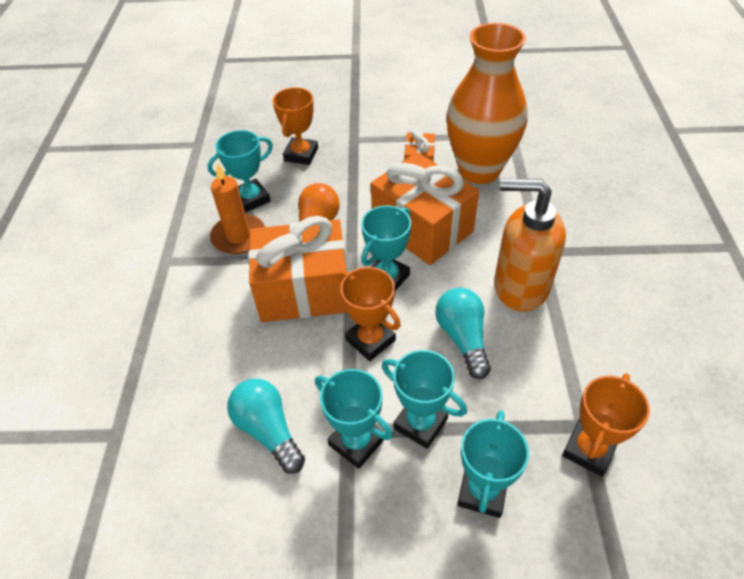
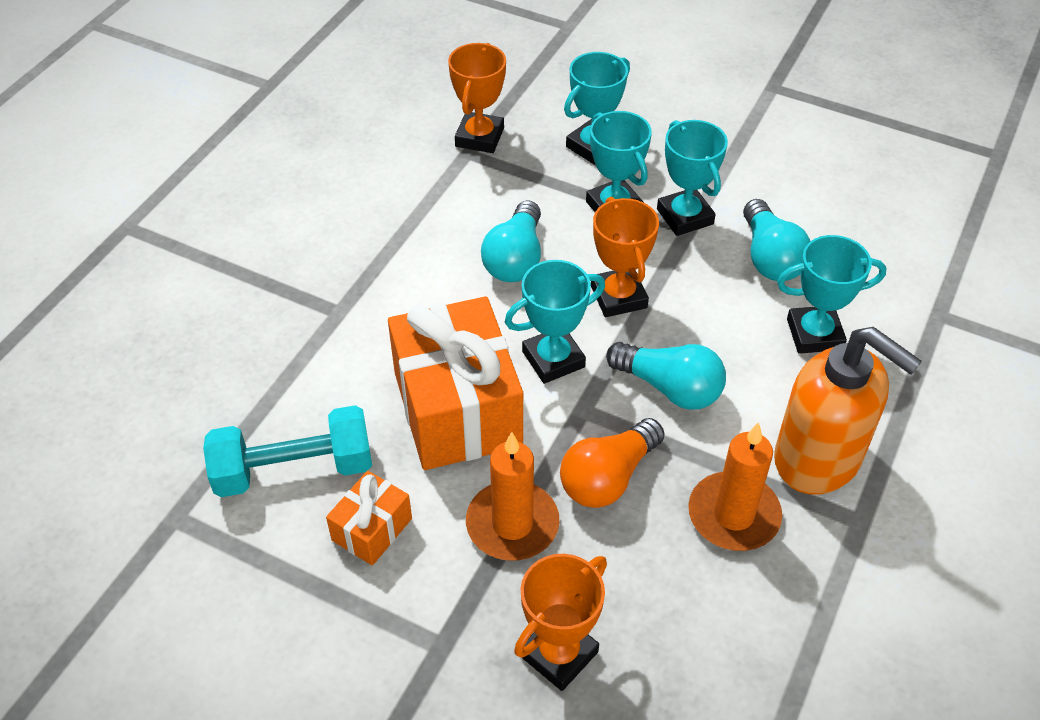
camera: 155 degrees left, 0 degrees up
(251, 199) = (690, 585): turquoise trophy -> turquoise trophy (814, 334)
(304, 290) = (669, 388): orange gift -> turquoise light bulb
(353, 190) = (512, 524): none -> orange candle
(479, 170) = (294, 469): orange vase -> turquoise dumbbell
(520, 287) = (405, 283): orange soap dispenser -> orange soap dispenser (818, 459)
(589, 450) = (479, 137): orange trophy -> orange trophy turned 45 degrees counterclockwise

